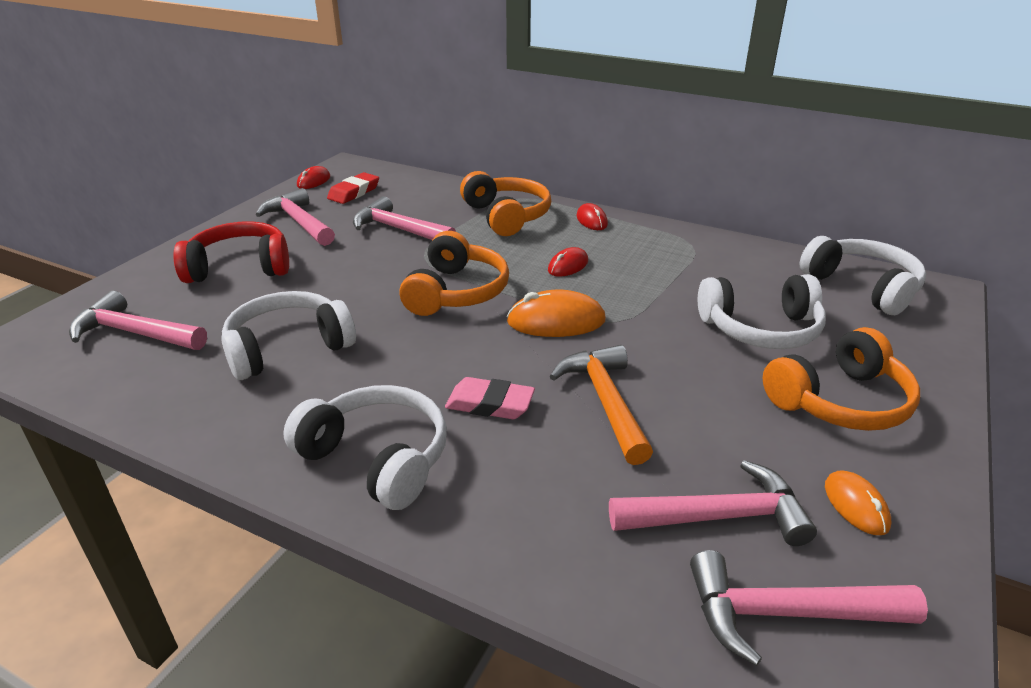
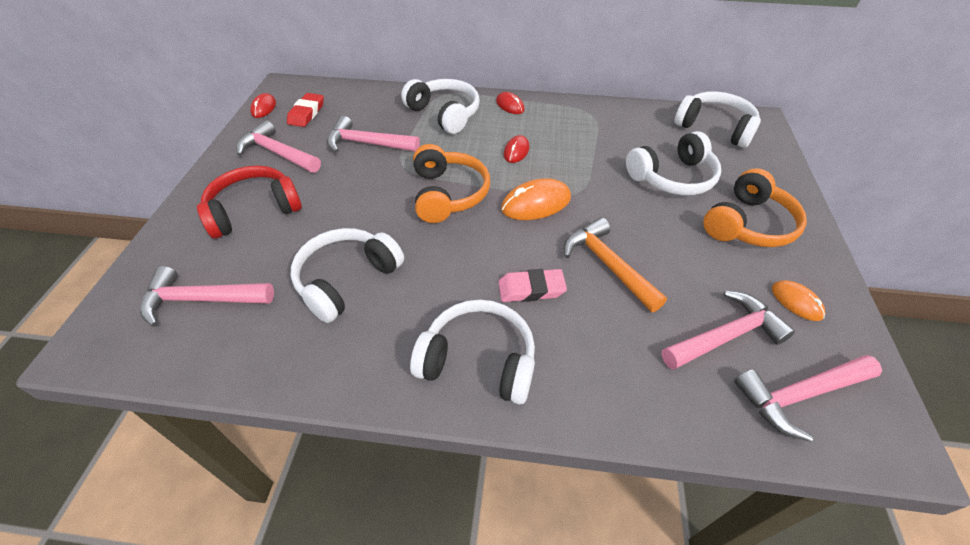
camera: 20 degrees left, 15 degrees up
(506, 216) = (444, 114): orange headphones -> white headphones

